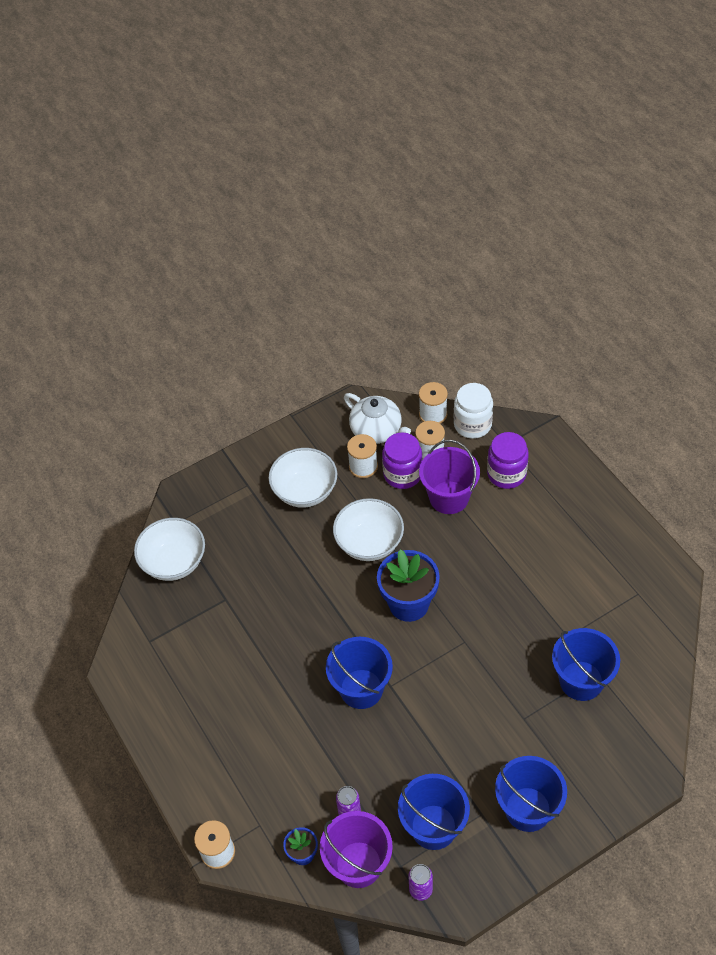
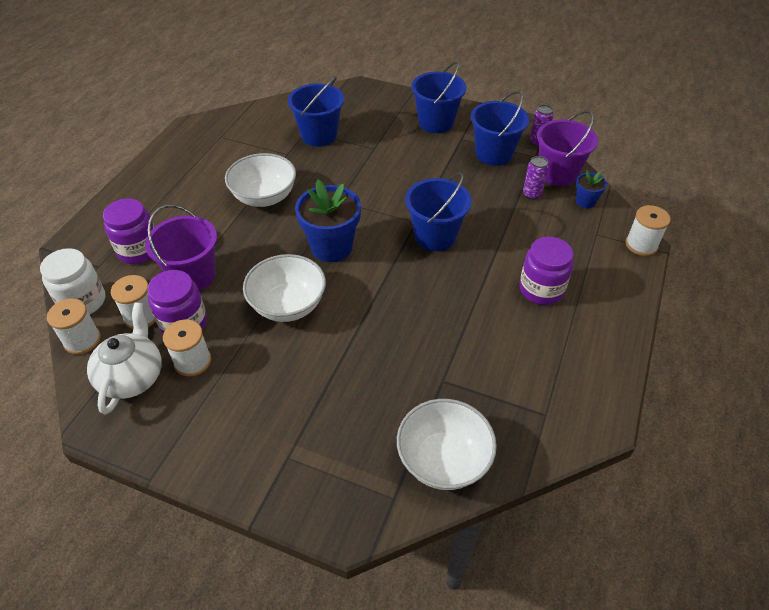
camera: 130 degrees left, 5 degrees down
(242, 725) = (541, 289): none -> purple jar
(305, 491) = (259, 394): white bowl -> white bowl (264, 197)

